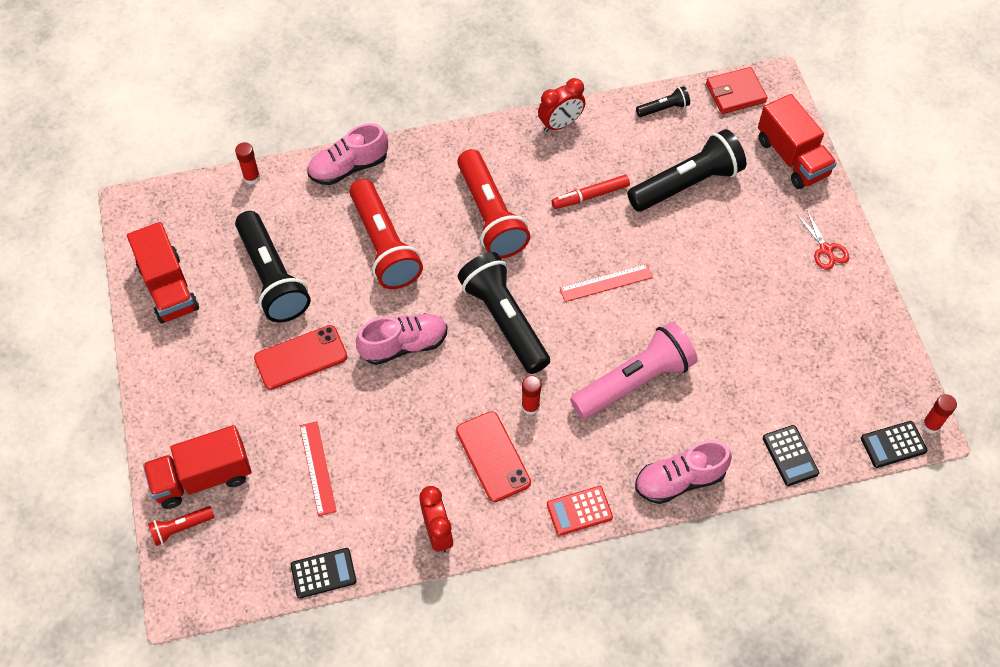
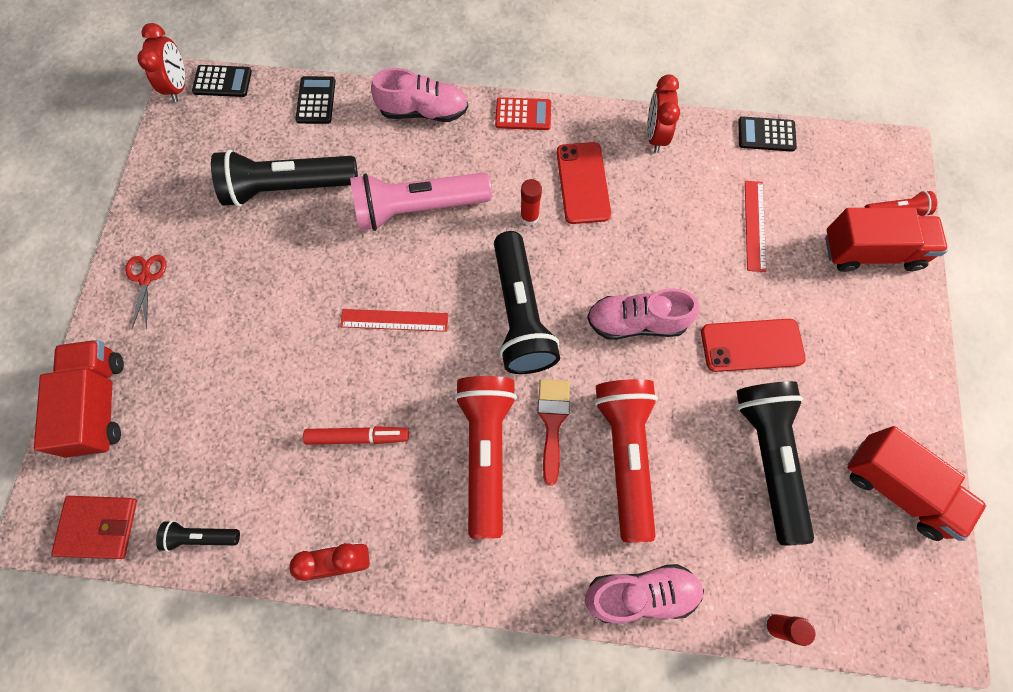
camera: 160 degrees left, 10 degrees up
(168, 287) = (897, 488): red truck -> red truck turned 135 degrees clockwise
(448, 250) = (552, 422): none -> red brush
(687, 184) = (238, 412): black flashlight -> black flashlight (288, 187)
(931, 425) = (178, 86): red glue stick -> red clock

